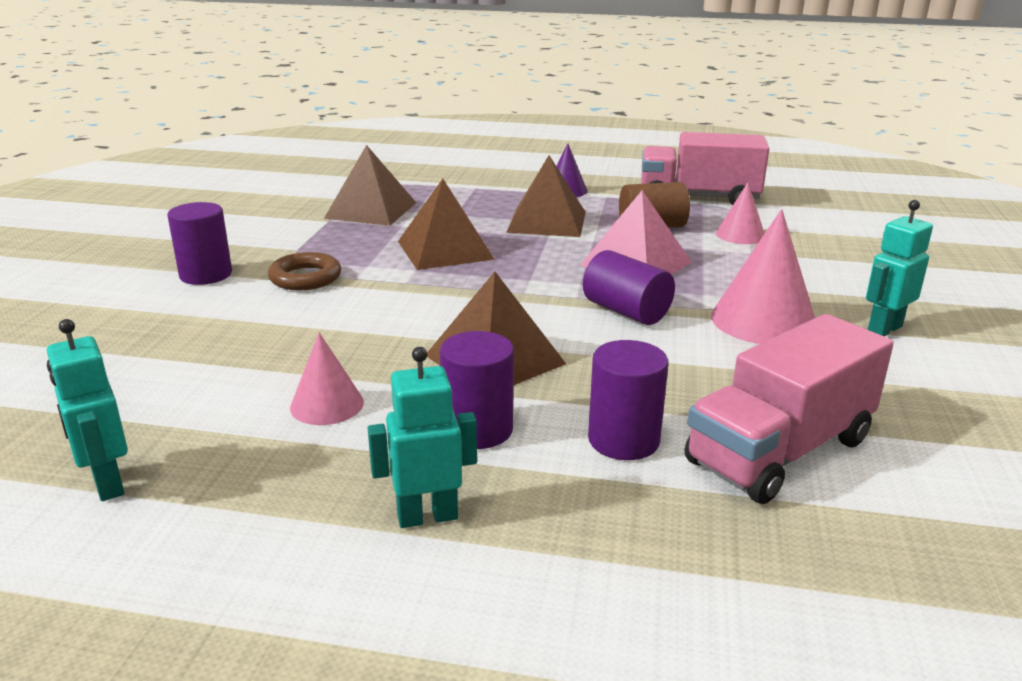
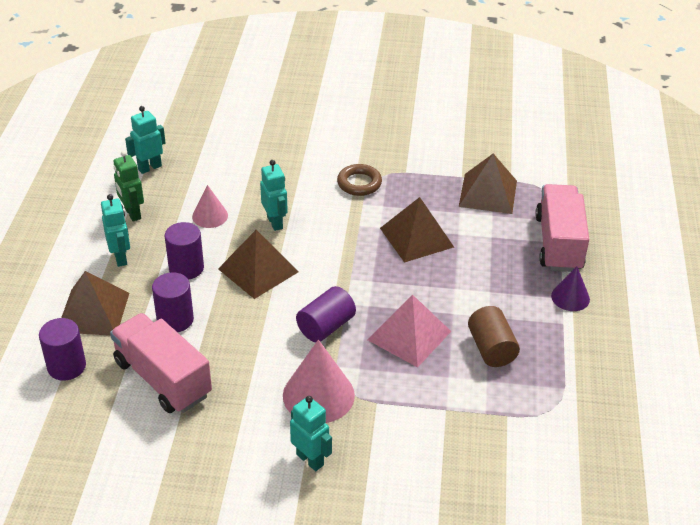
camera: 85 degrees right, 15 degrees up
(206, 275) = (357, 145): purple cylinder -> purple cylinder (66, 366)
(272, 505) = (132, 214): none -> green robot
(373, 343) = (275, 222): none -> turquoise robot
(547, 222) = (487, 287): brown pyramid -> brown pyramid (93, 312)
(698, 198) = (578, 386): pink truck -> pink truck (558, 243)
(740, 235) = (485, 404): pink cone -> none

